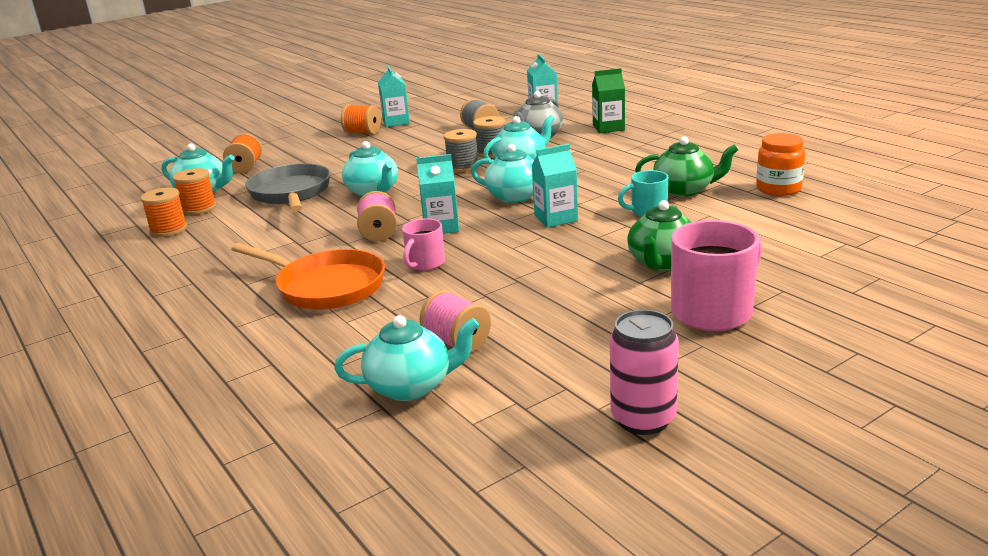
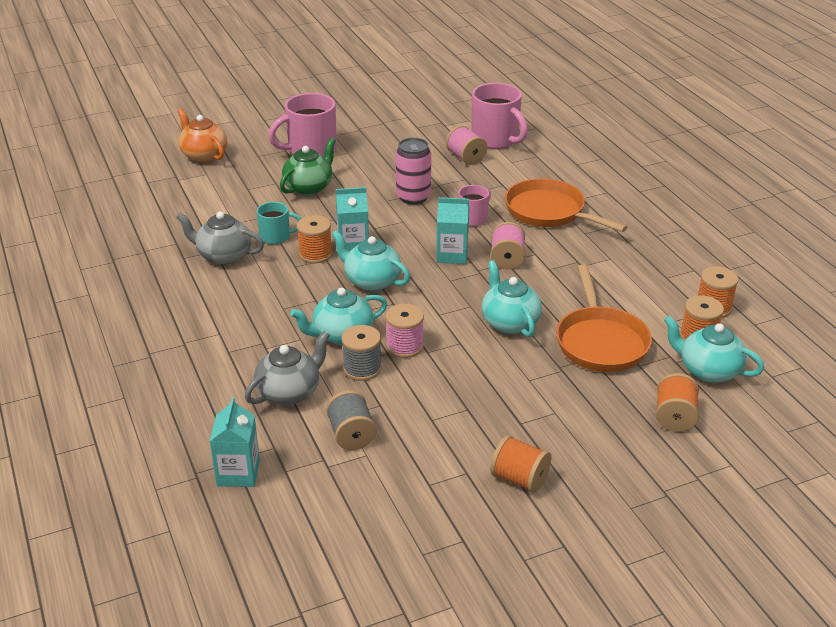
camera: 170 degrees left, 10 degrees up
(291, 193) = (600, 342): grey pan -> orange pan
(396, 122) = (465, 503): turquoise carton -> none
(411, 386) = (496, 139): turquoise teapot -> pink mug
(463, 167) = (404, 346): grey spool -> pink spool
(590, 205) = (315, 254): none -> orange spool
(608, 128) = (194, 391): green carton -> none
(643, 419) = (390, 110): pink can -> pink can (413, 197)
(684, 190) = (223, 255): green teapot -> grey teapot
(778, 189) = (151, 239): orange jar -> none
(863, 277) = (204, 155): none -> orange teapot

